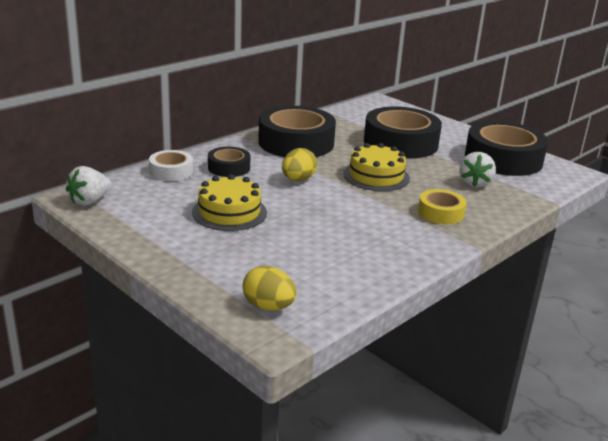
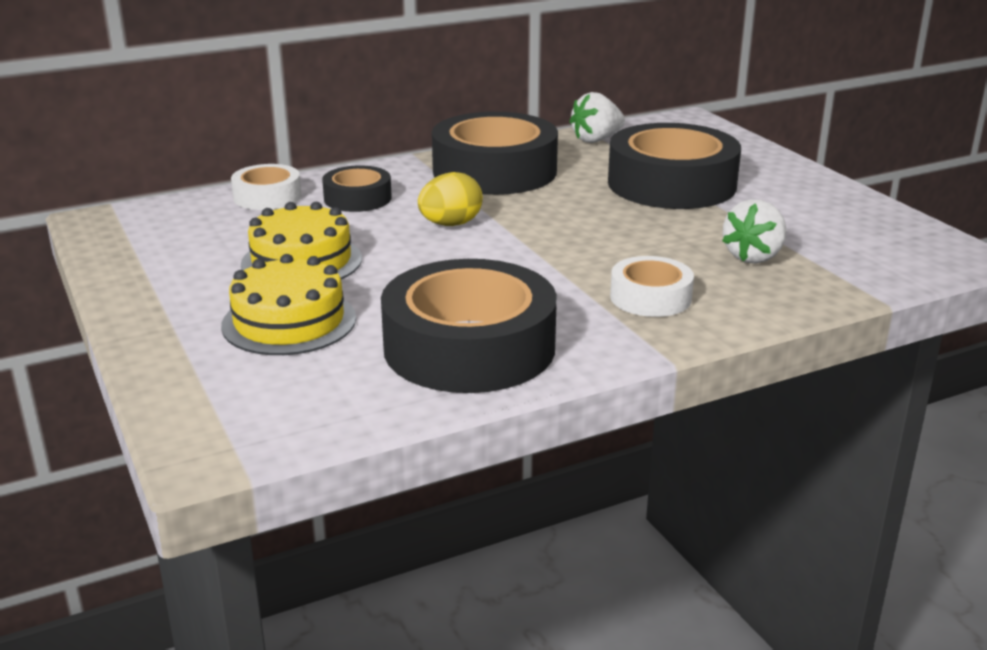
camera: 20 degrees right, 0 degrees up
(89, 201) = (116, 227): white strawberry -> white strawberry (596, 140)
(268, 306) = (238, 405): yellow egg -> none
(376, 176) = (585, 230): yellow cake -> yellow cake (289, 321)
(440, 213) = (650, 297): yellow tape -> white tape
(503, 159) = (841, 223): black tape -> black tape (469, 347)

